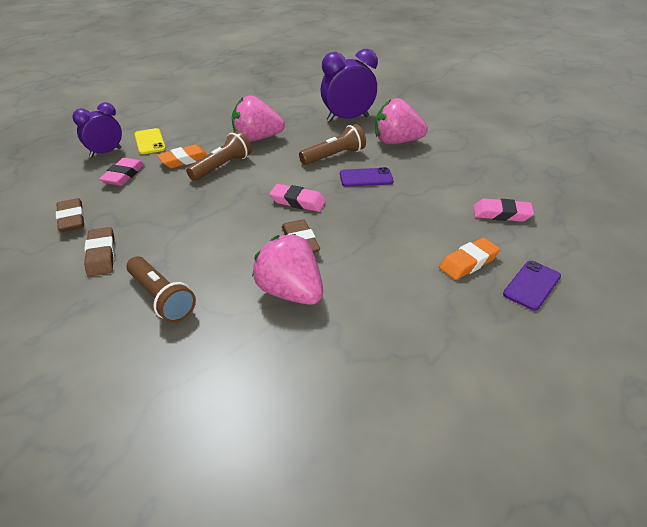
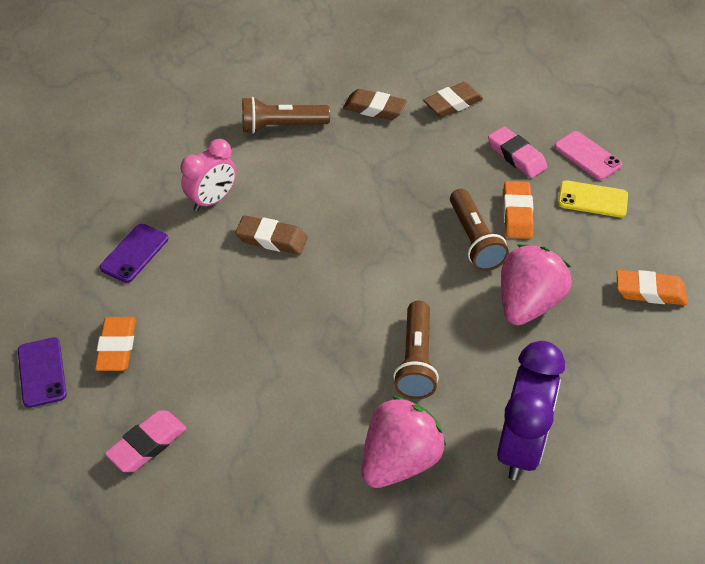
camera: 125 degrees right, 10 degrees up
(71, 219) = (452, 103): brown eraser -> brown eraser turned 45 degrees counterclockwise
(105, 152) = (587, 156): purple clock -> pink phone
(213, 113) = (650, 291): none -> orange eraser
(290, 292) = (212, 200): pink strawberry -> pink clock
(298, 201) = (342, 271): pink eraser -> none
(366, 178) = (336, 362): purple phone -> purple phone (134, 253)

